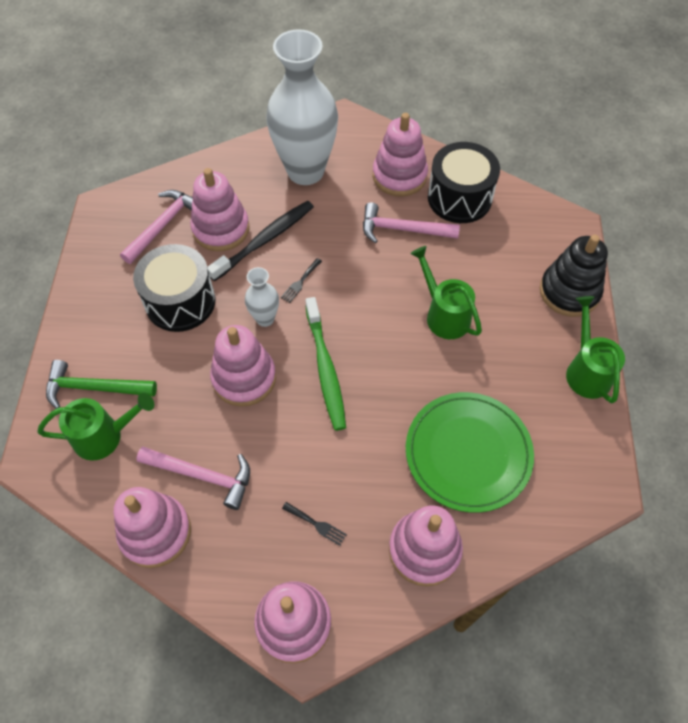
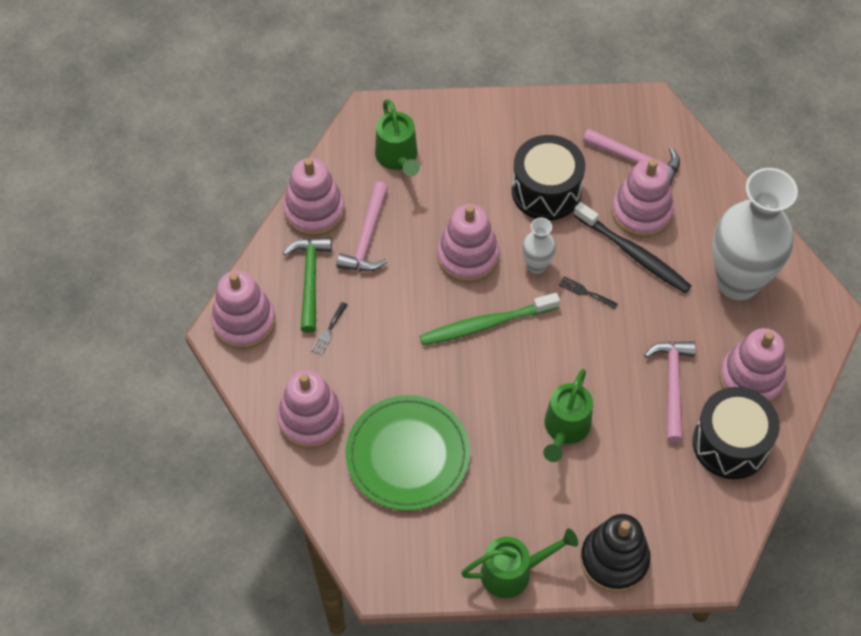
camera: 85 degrees right, 0 degrees up
(94, 388) = (444, 140): green hammer -> green hammer (310, 279)
(443, 314) = (565, 430): green watering can -> green watering can turned 150 degrees clockwise

